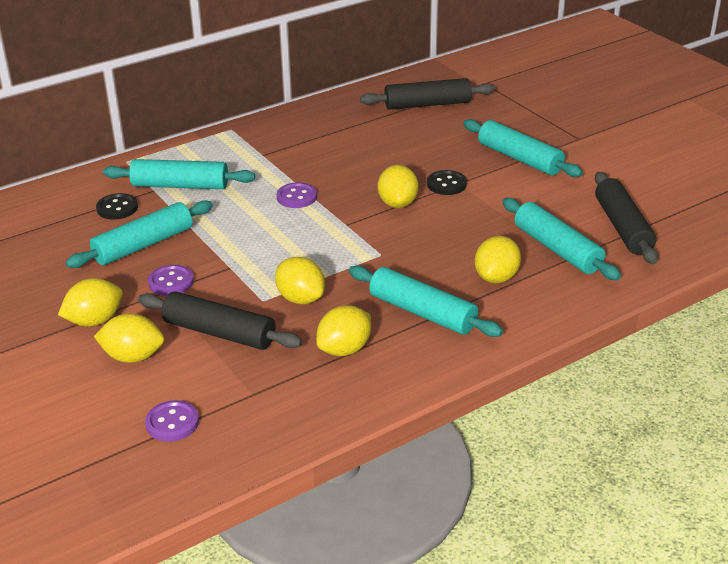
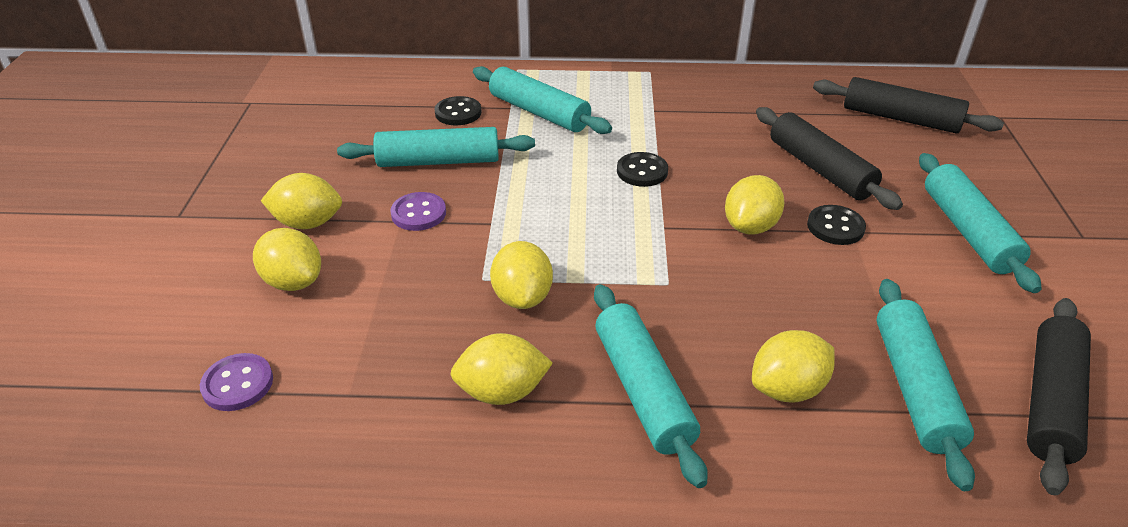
camera: 35 degrees right, 5 degrees up
(219, 333) = (399, 296): black rolling pin -> black rolling pin (820, 169)
(296, 197) = (642, 171): purple button -> black button

